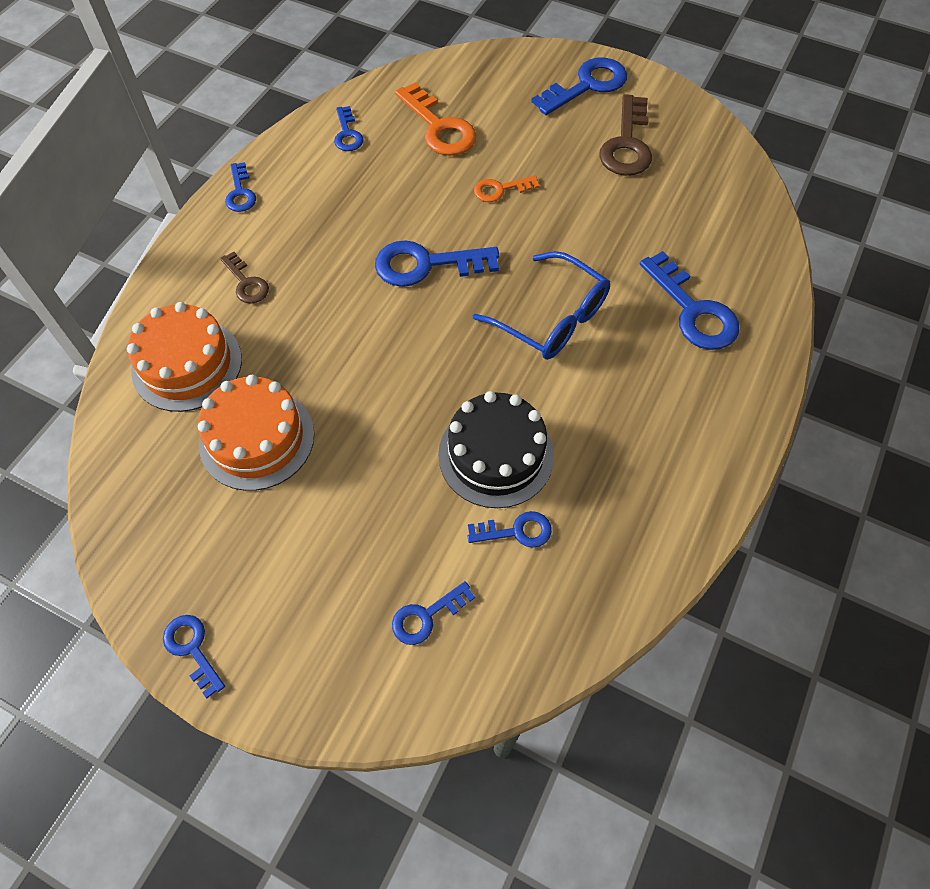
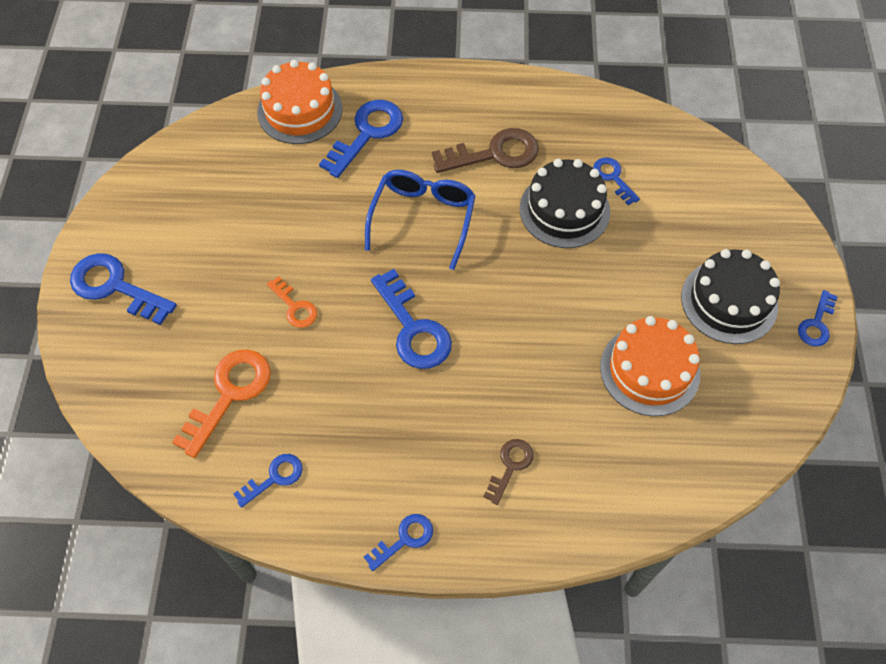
camera: 115 degrees left, 0 degrees up
(187, 365) = (619, 464): orange cake -> orange cake (300, 110)
(281, 565) = (729, 301): none -> black cake
(426, 616) = (701, 204): blue key -> none
(627, 144) = (191, 229): brown key -> brown key (494, 154)

